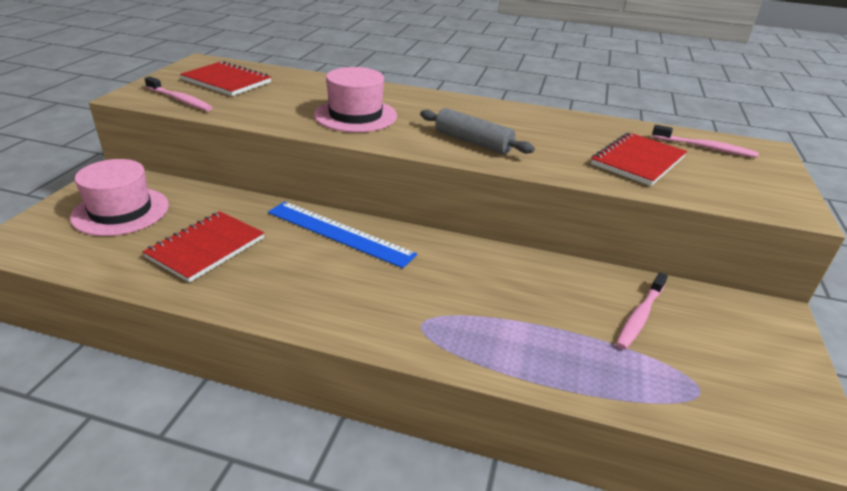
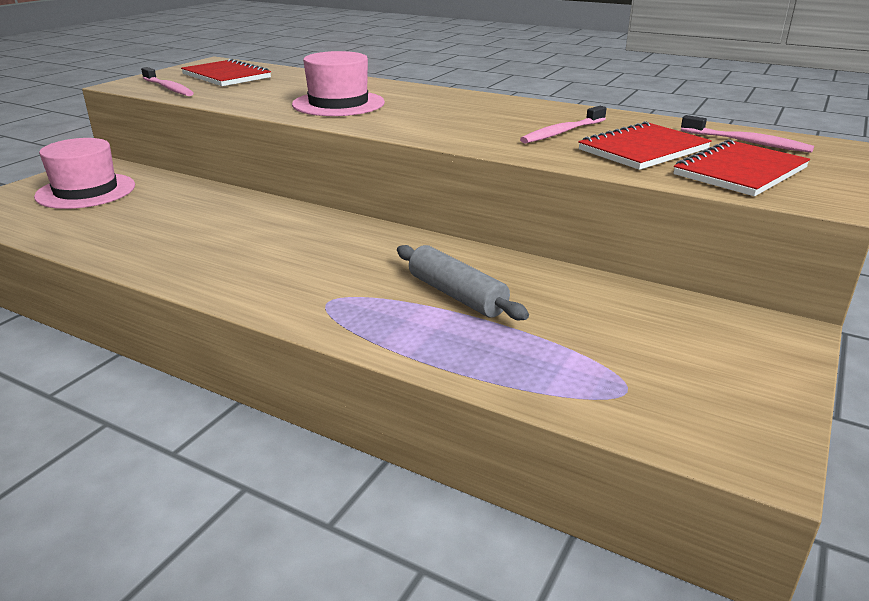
camera: 15 degrees right, 5 degrees down
(206, 248) = (147, 224): red notebook -> red notebook (740, 172)
(339, 233) = (291, 221): blue ruler -> none
(473, 142) = (452, 127): grey rolling pin -> grey rolling pin (457, 295)
(640, 316) = (595, 317): pink toothbrush -> pink toothbrush (562, 132)

